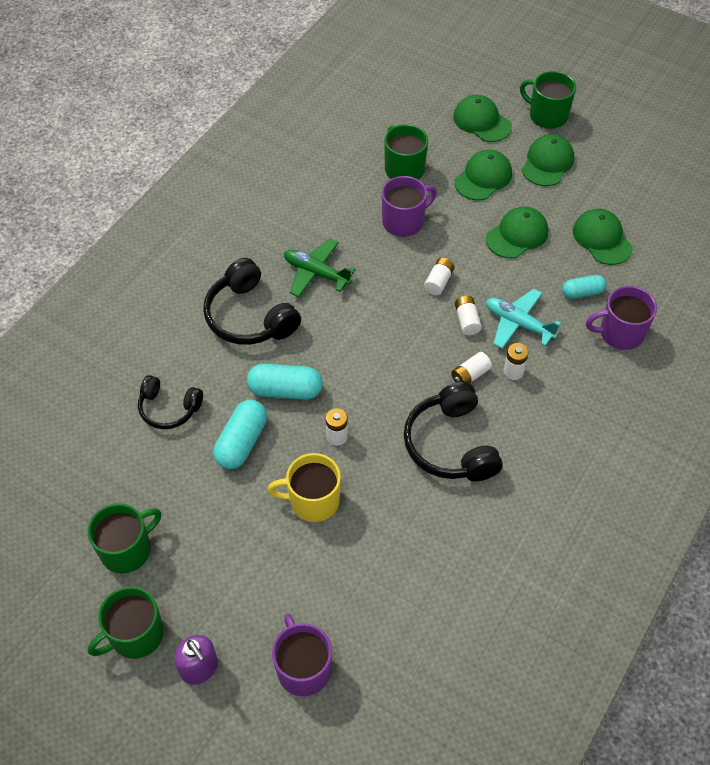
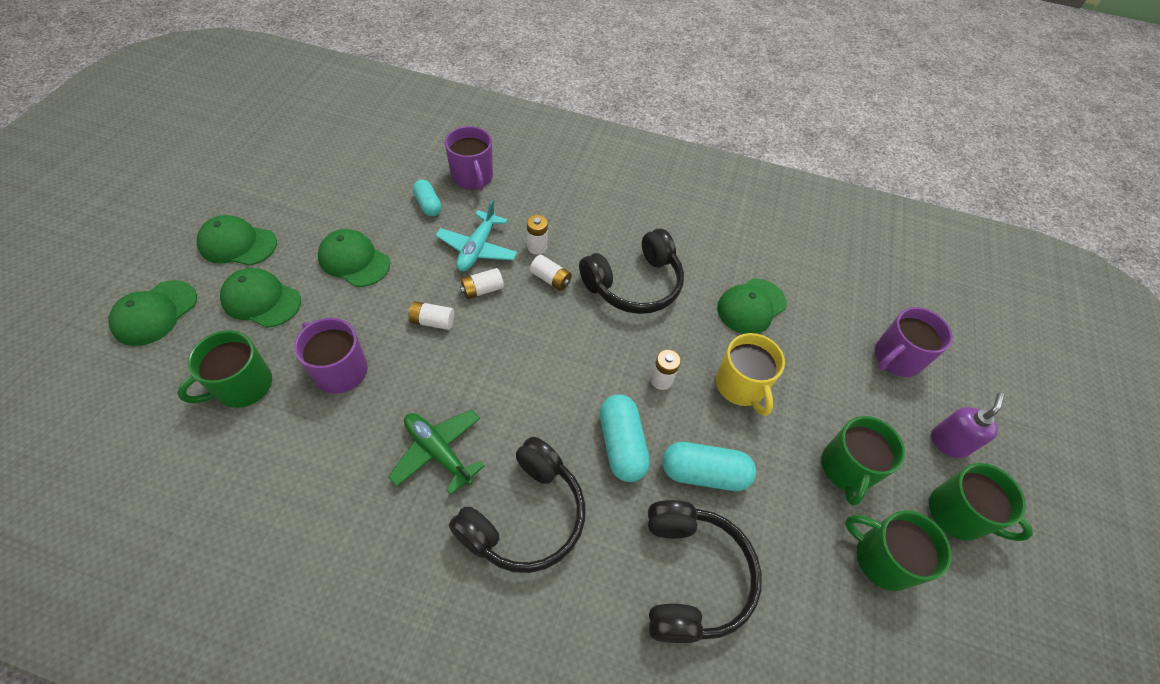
camera: 110 degrees left, 0 degrees up
(169, 408) = (691, 576): black headphones -> black headphones, size x1.59
(316, 273) = (438, 452): green plane -> green plane turned 120 degrees clockwise
(547, 115) = (152, 250): green mug -> green mug (847, 469)
(602, 239) = (354, 194): green cap -> green cap (751, 306)

